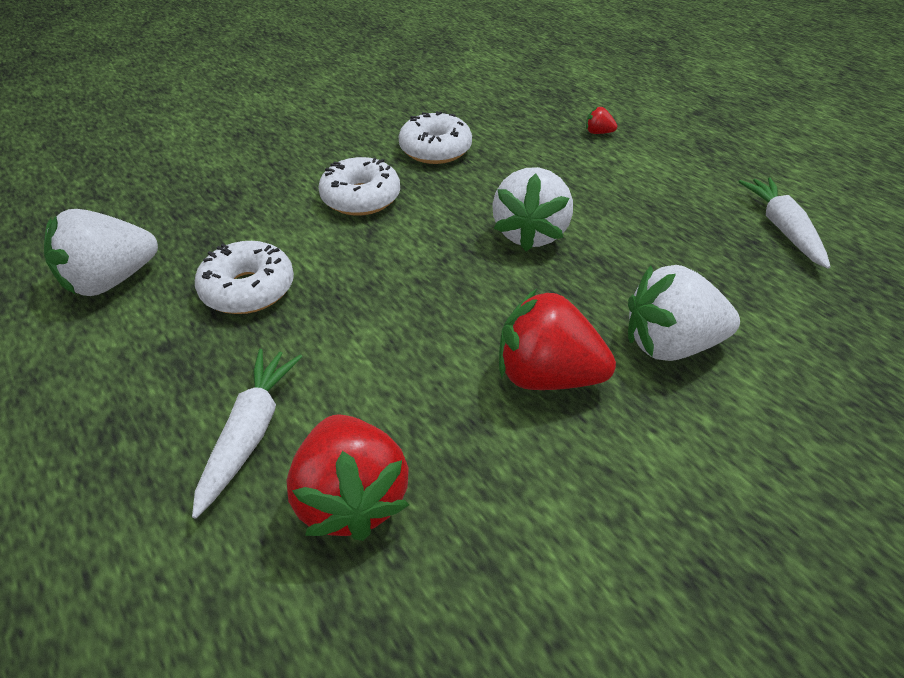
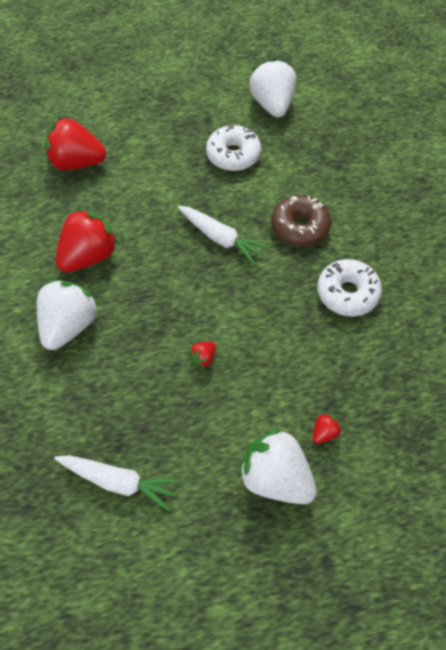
camera: 115 degrees right, 15 degrees up
(250, 432) = (133, 139): white carrot -> white carrot (220, 238)
(361, 198) = (299, 227): white donut -> brown donut
(530, 233) = (208, 306): white strawberry -> white strawberry (275, 477)
(598, 217) = (203, 358): none -> red strawberry

